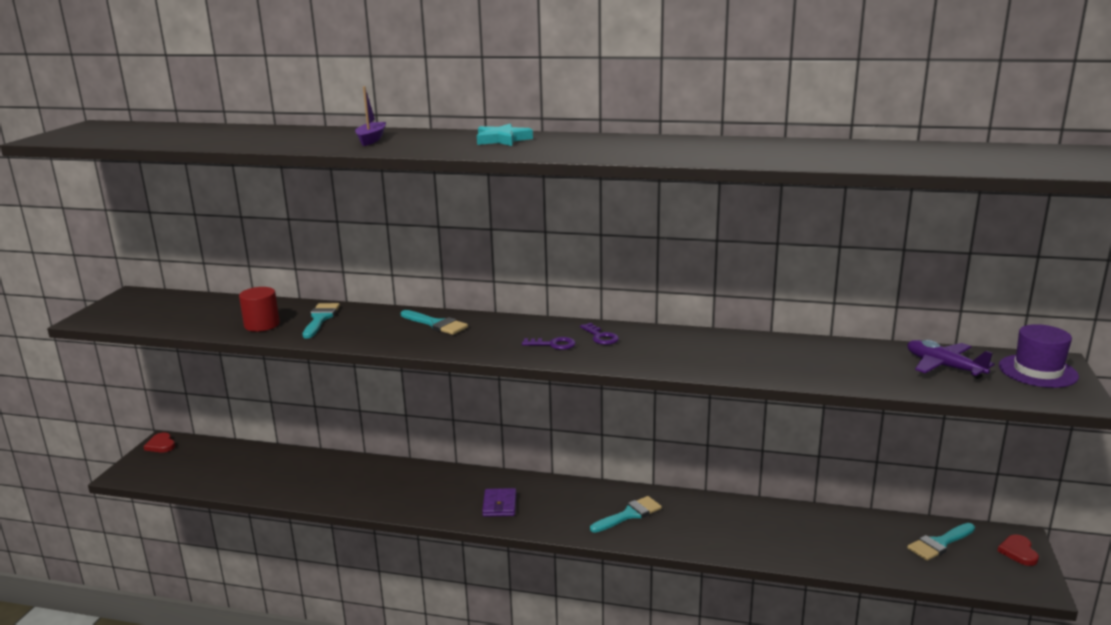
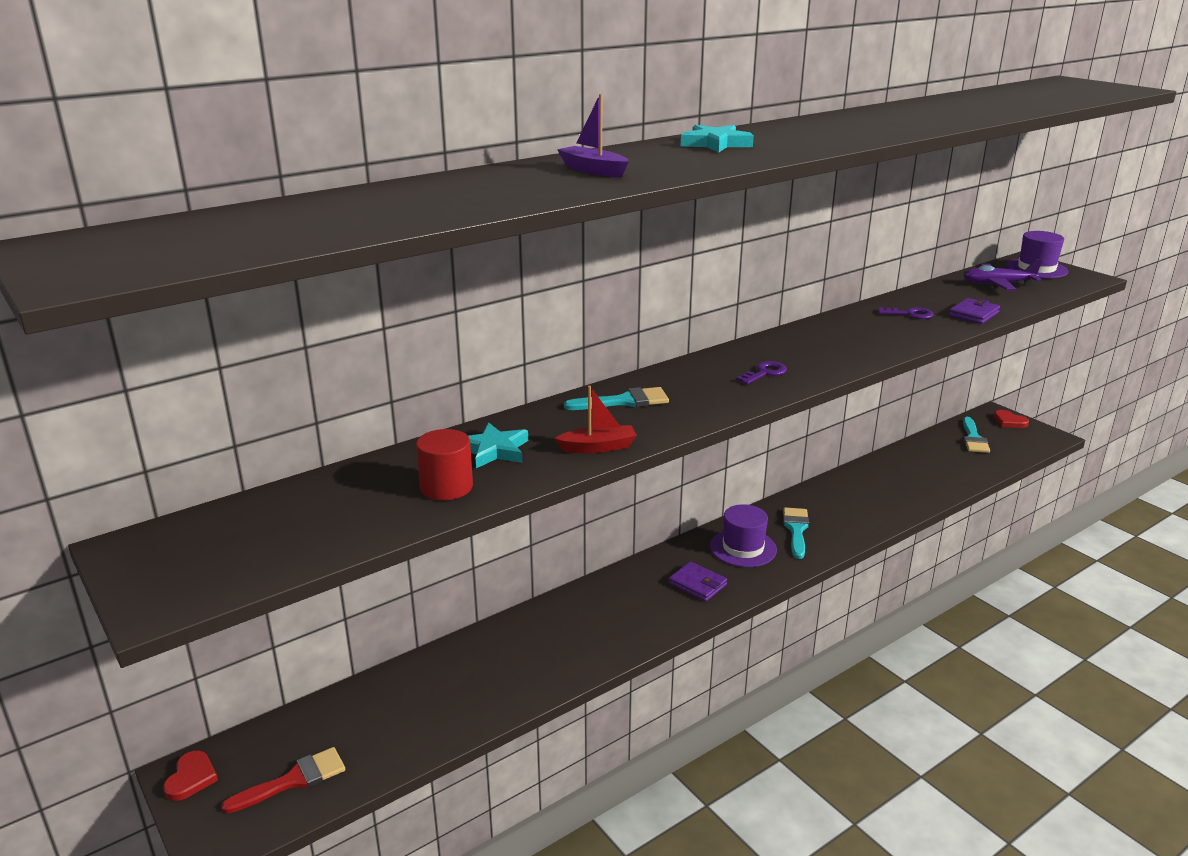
camera: 50 degrees left, 5 degrees up
(161, 445) = (191, 778): red heart -> red heart turned 90 degrees counterclockwise
(181, 470) = (294, 780): none -> red brush
(320, 319) = (494, 450): turquoise brush -> turquoise star
(360, 339) = (598, 447): none -> red boat
(570, 503) = (743, 548): none -> purple hat
(601, 337) = (777, 351): purple key -> purple key (910, 314)
(835, 376) = (973, 314): none -> purple wallet

